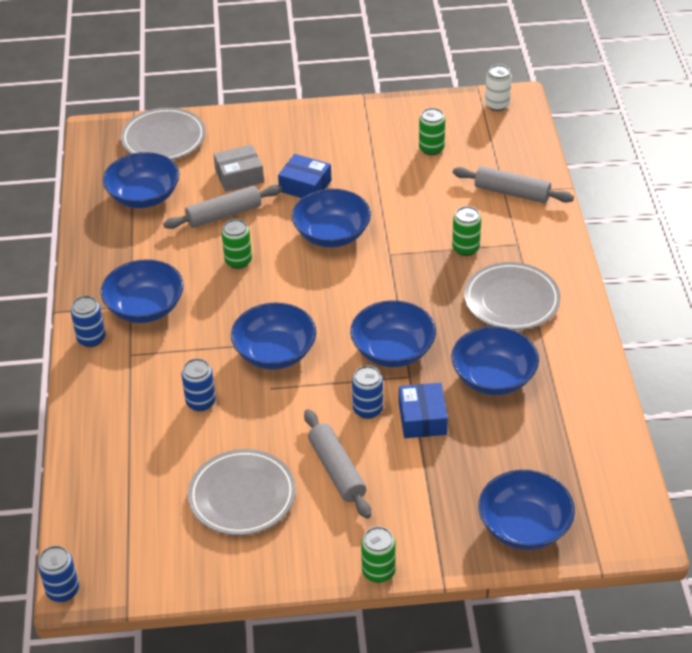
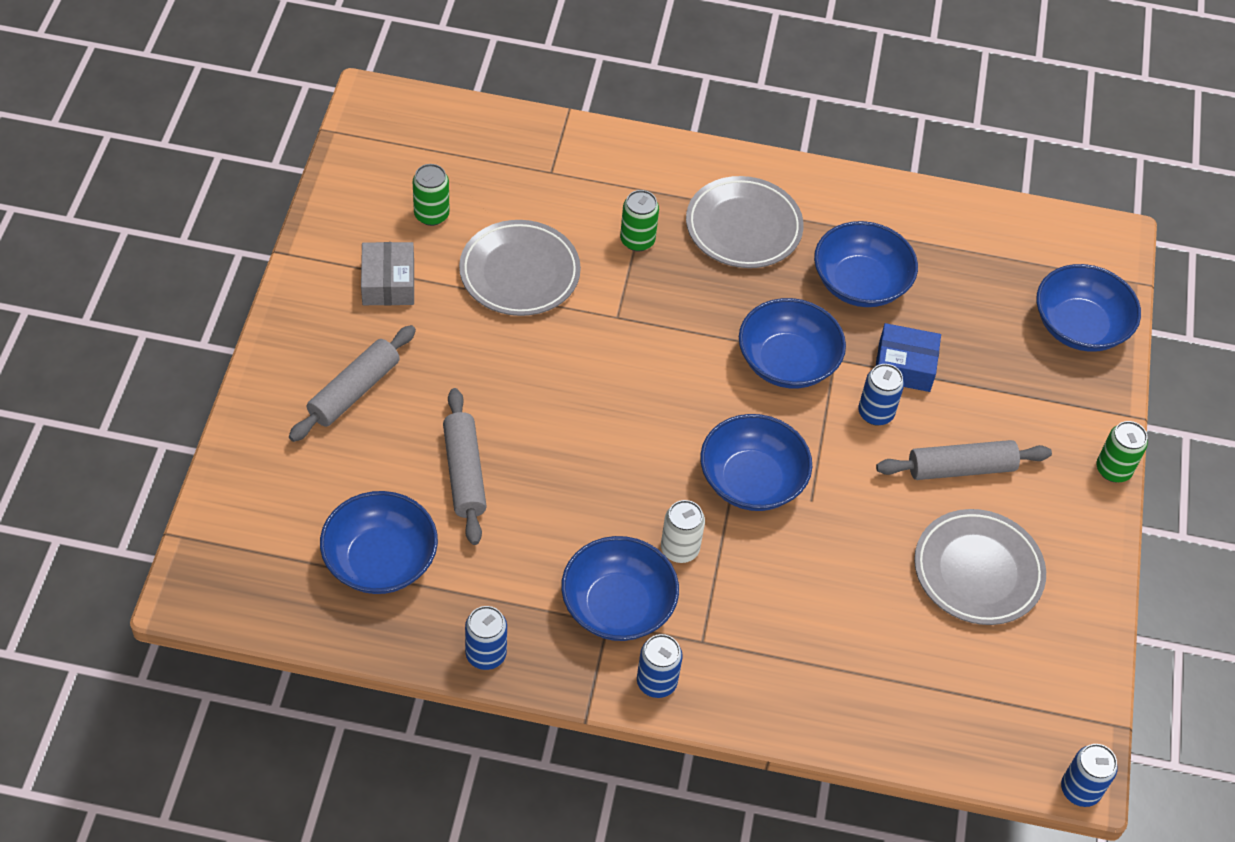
camera: 80 degrees left, 10 degrees up
(164, 139) = (258, 508): grey plate -> grey plate (519, 273)
(201, 402) = (813, 579): blue can -> blue can (486, 654)
(238, 261) = (566, 479): green can -> none
(239, 176) = (389, 436): grey box -> grey box (388, 283)
(305, 186) = (445, 367): blue box -> none
(332, 234) = (555, 364): blue bowl -> none
(497, 105) = (374, 123): white can -> white can (679, 549)
(512, 193) = (554, 165): grey rolling pin -> grey rolling pin (354, 391)

